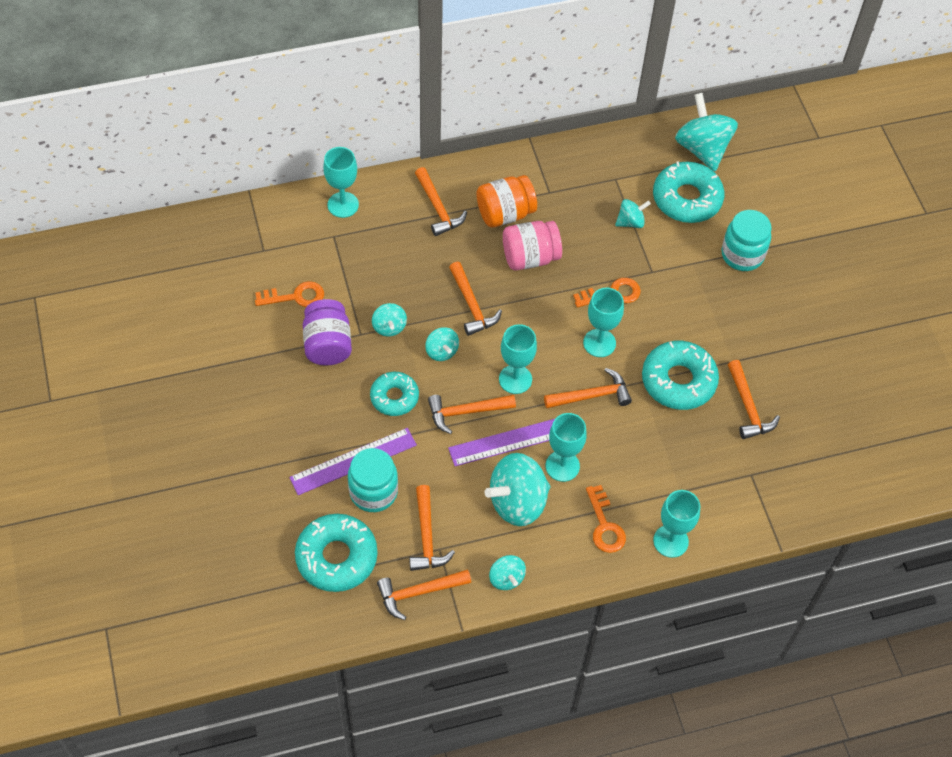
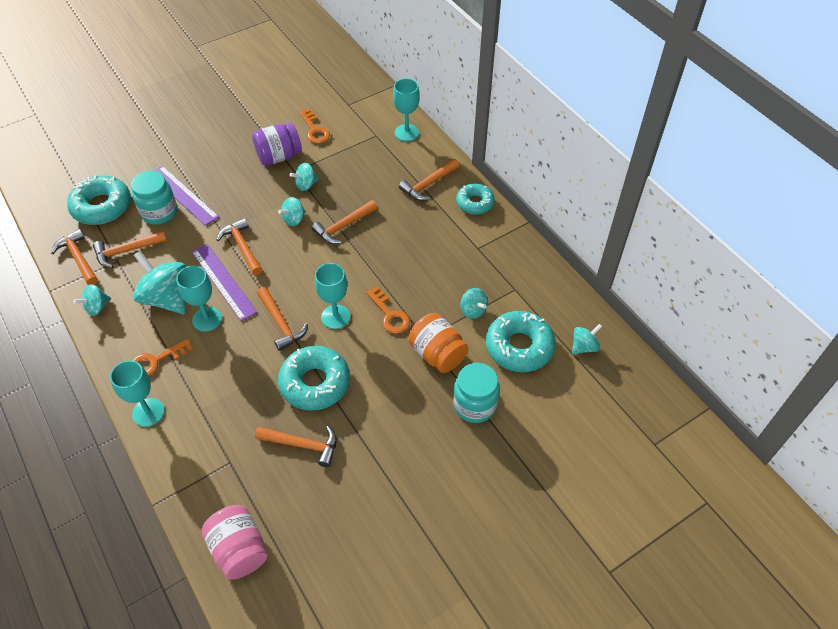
camera: 75 degrees right, 5 degrees down
(394, 397) = (244, 203): turquoise donut -> turquoise donut (475, 203)
(505, 213) = (442, 225): orange jar -> orange jar (437, 354)
(515, 379) = (282, 269): turquoise goblet -> none
(530, 257) = (405, 251): pink jar -> pink jar (239, 549)
(702, 149) = (584, 346): turquoise spinning top -> turquoise spinning top, size x0.52
(748, 407) = (302, 445): orange hammer -> orange hammer turned 135 degrees counterclockwise

